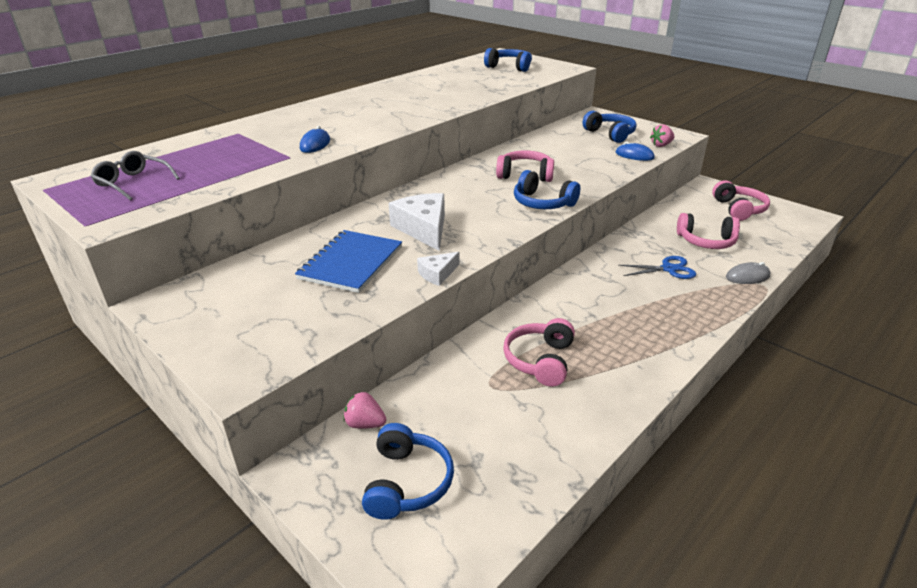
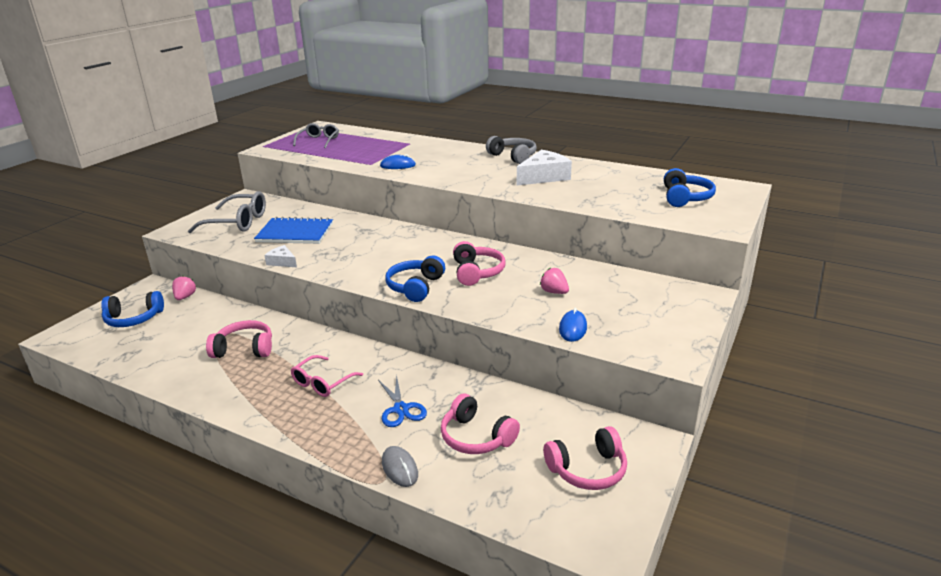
camera: 75 degrees right, 5 degrees down
(264, 310) = (237, 222): none -> grey glasses
(352, 98) = (513, 157): none -> grey headphones
(423, 229) = (350, 246): white cheese -> white cheese (544, 177)
(610, 134) = (635, 309): blue headphones -> none
(622, 307) = (322, 383): none -> pink glasses
(661, 145) = (624, 346): pink strawberry -> pink strawberry (554, 292)
(706, 241) = (476, 437): pink headphones -> pink headphones turned 45 degrees counterclockwise

